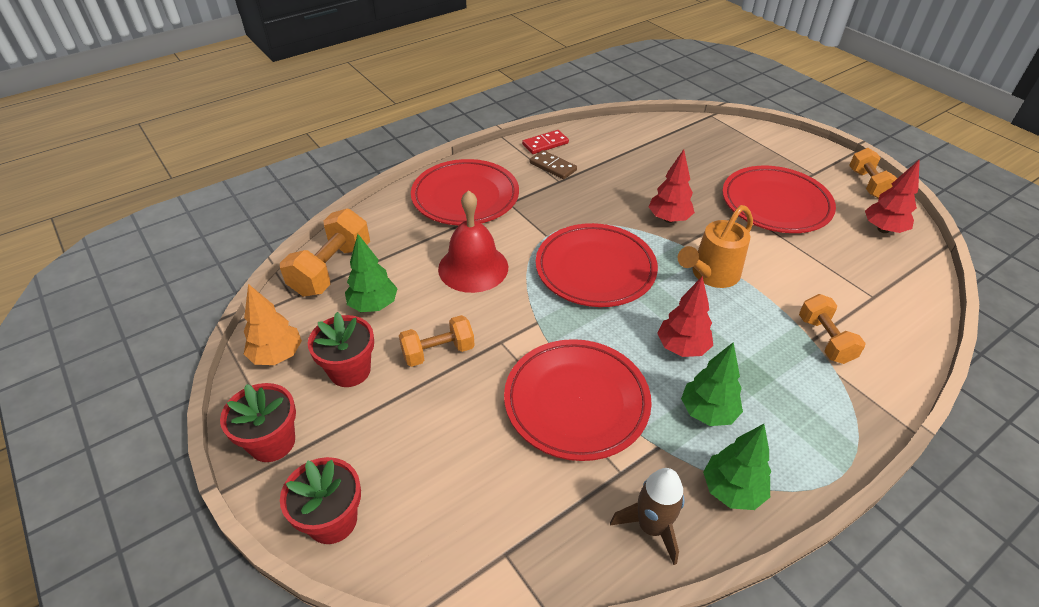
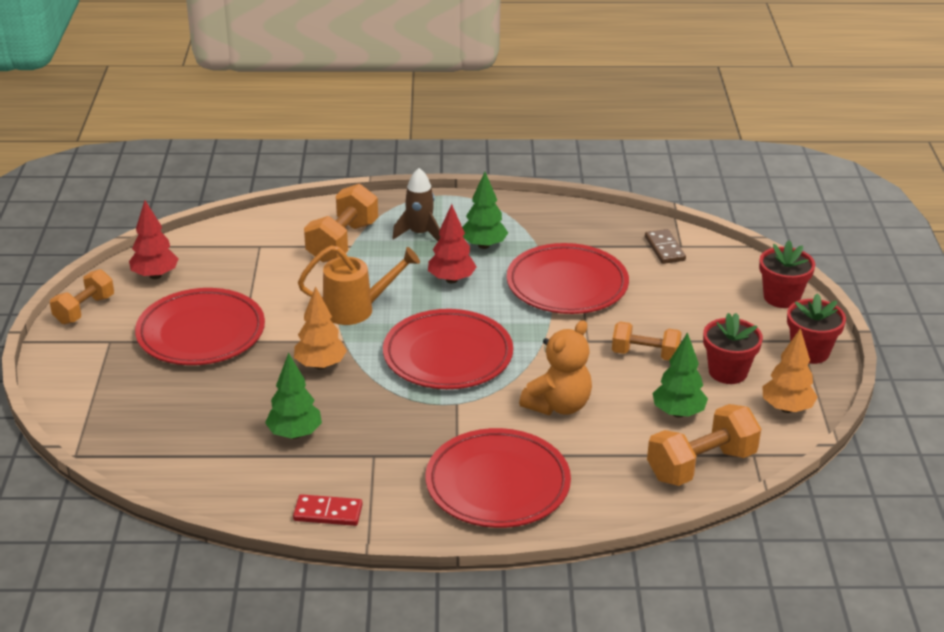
camera: 145 degrees left, 10 degrees down
(473, 267) = (558, 405): red bell -> orange teddy bear
(552, 167) = (358, 476): brown domino -> brown domino (665, 249)
(651, 527) = (584, 222): brown rocket -> brown rocket (420, 234)
(669, 219) = (320, 365): red tree -> orange tree
(732, 490) = (518, 215): green tree -> green tree (295, 434)
(825, 340) = (342, 242): orange dumbbell -> orange dumbbell, size x1.50

